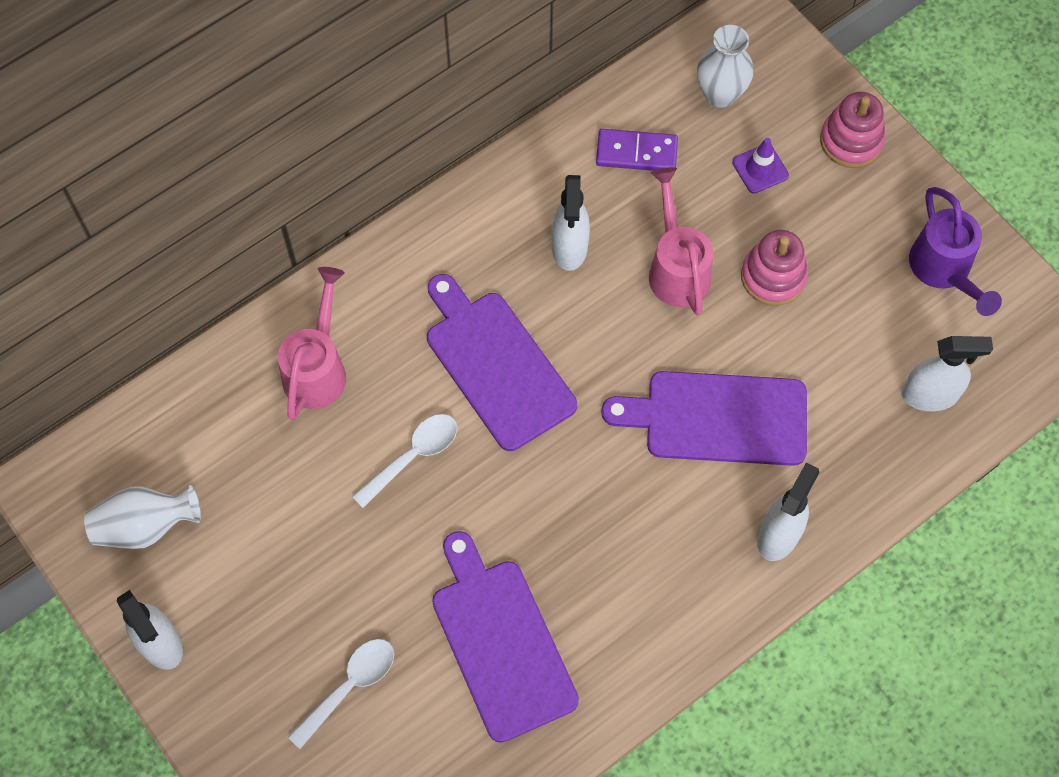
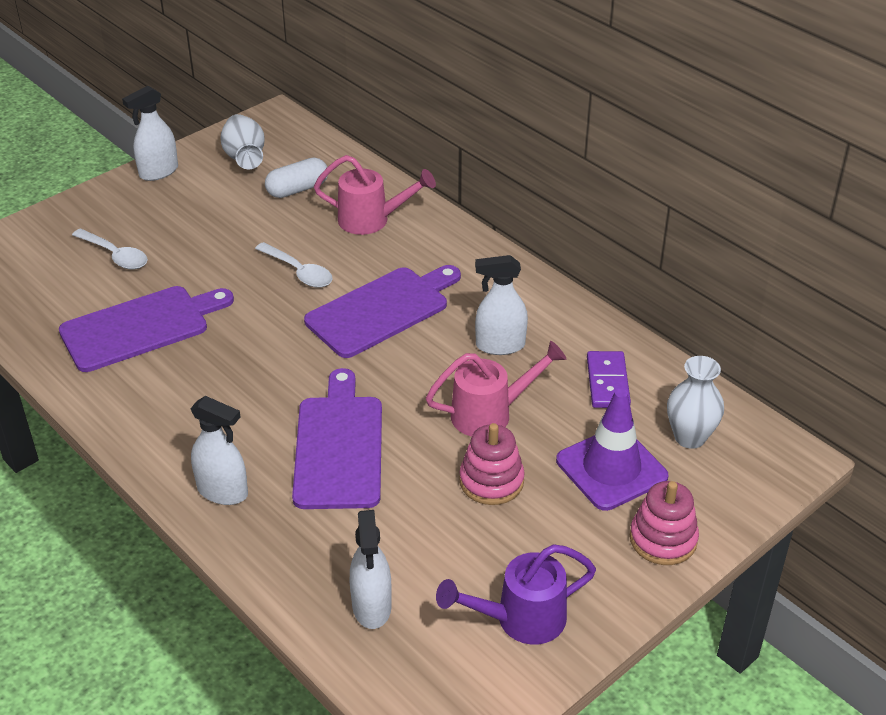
camera: 85 degrees right, 25 degrees down
(234, 457) = (297, 189): none -> white capsule
(760, 169) = (611, 469): purple traffic cone -> purple traffic cone, size x1.91

